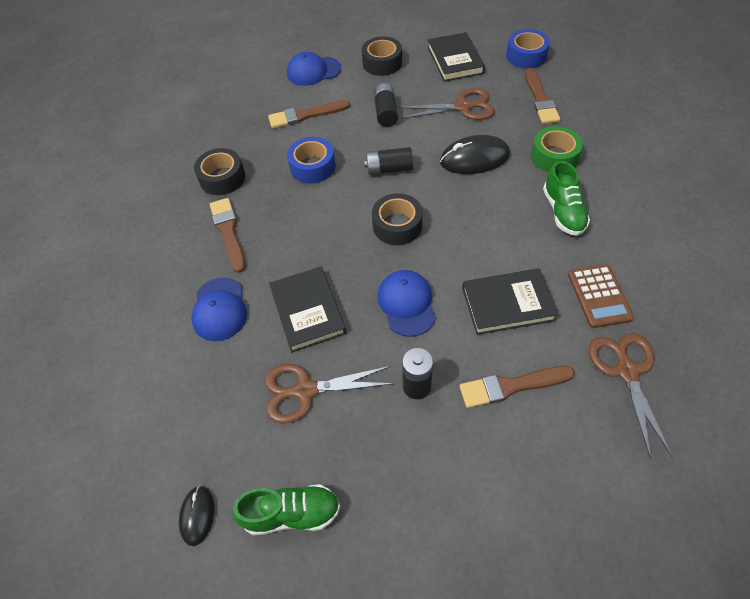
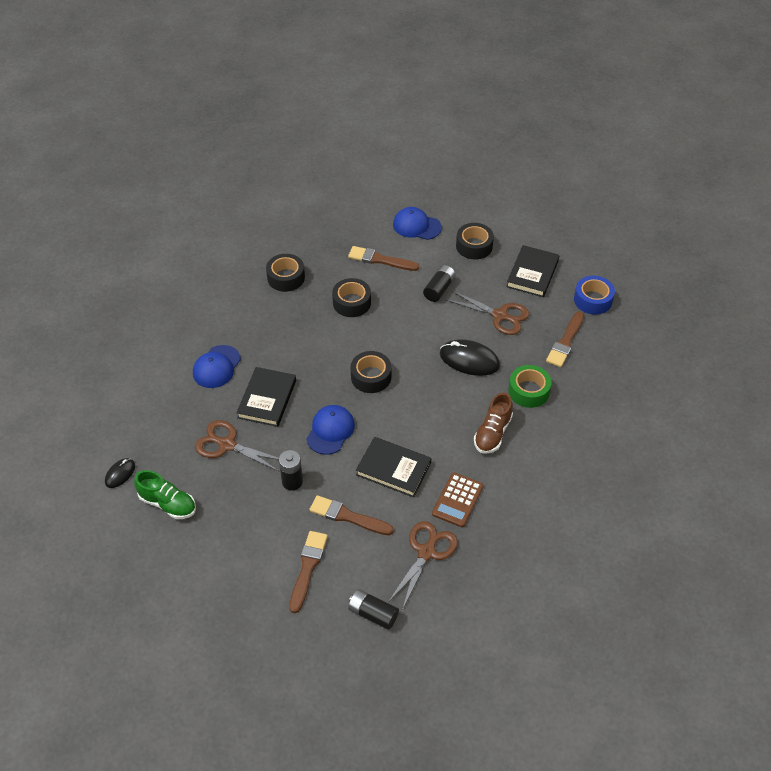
camera: 30 degrees right, 5 degrees down
(228, 232) = (260, 319): brown brush -> brown brush (307, 568)
(312, 166) = (351, 303): blue tape -> black tape
(389, 169) = (402, 334): black battery -> black battery (373, 614)
(563, 212) = (492, 433): green shoe -> brown shoe

